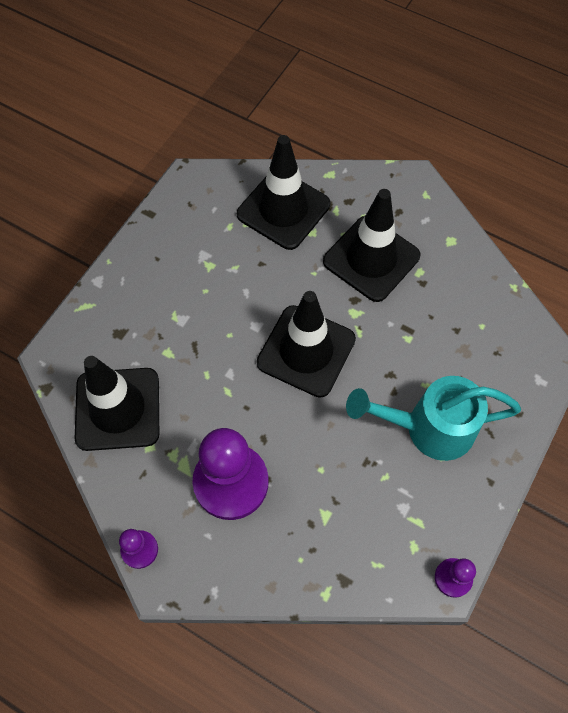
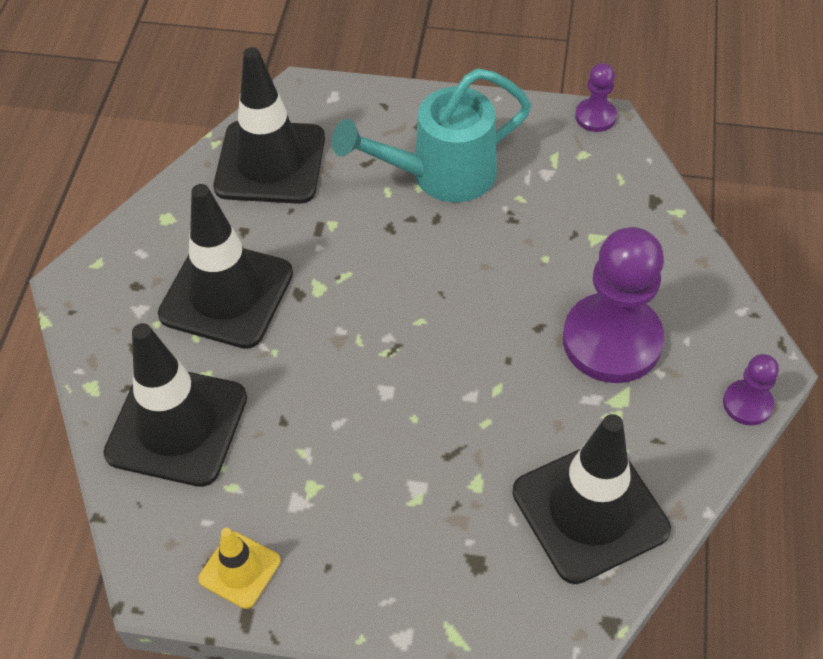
camera: 110 degrees left, 10 degrees down
(177, 217) = (239, 570): none -> yellow traffic cone
(306, 351) = (398, 322): black traffic cone -> black traffic cone (270, 162)
(429, 428) = (441, 175): turquoise watering can -> turquoise watering can turned 90 degrees clockwise

